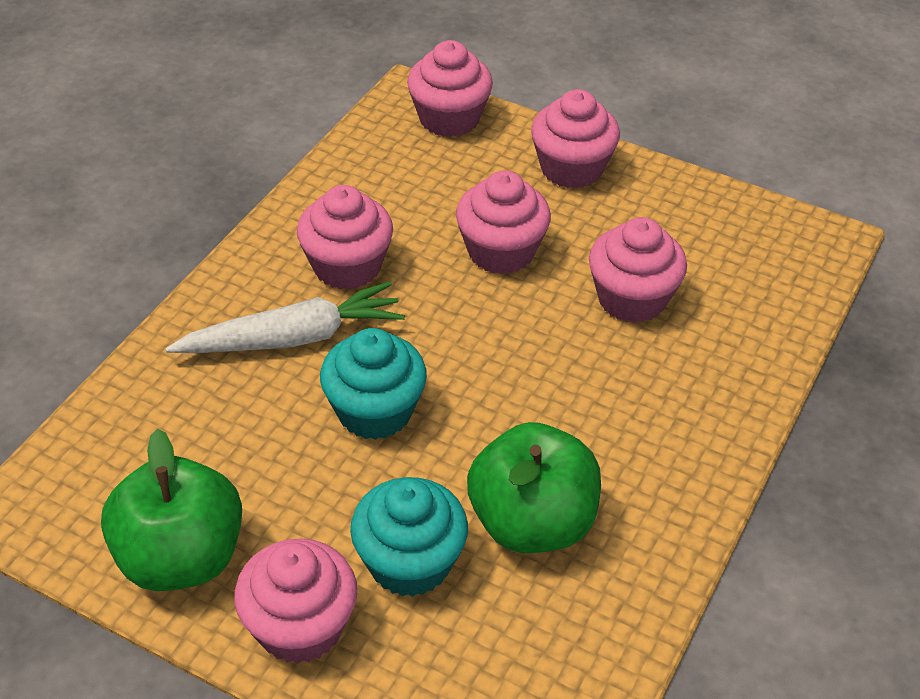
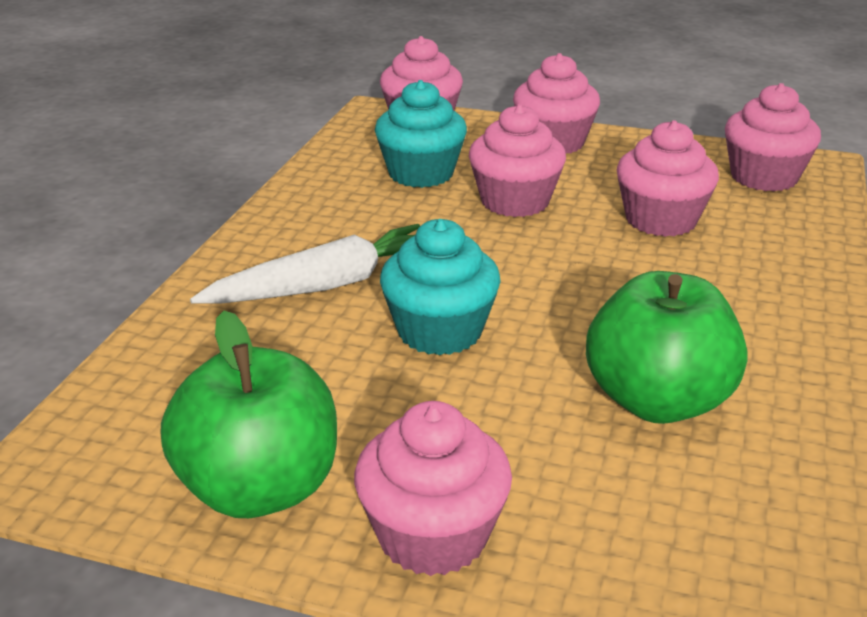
camera: 10 degrees left, 15 degrees down
(347, 266) = (363, 227): pink cupcake -> pink cupcake (764, 177)
(410, 562) = (538, 455): turquoise cupcake -> turquoise cupcake (421, 173)

